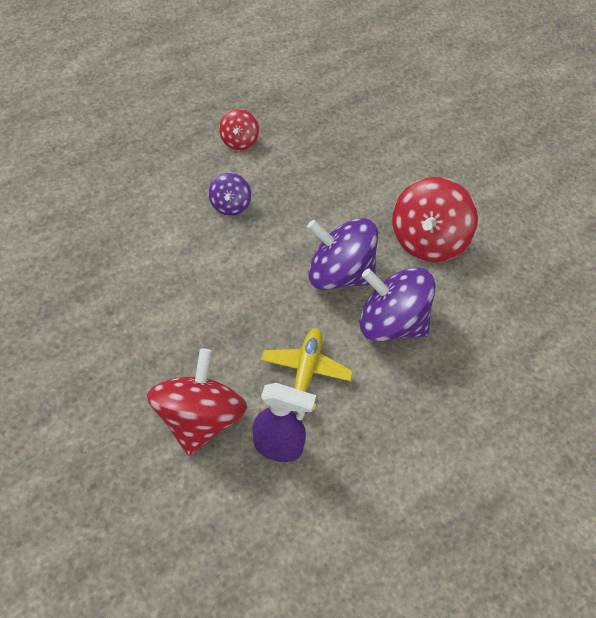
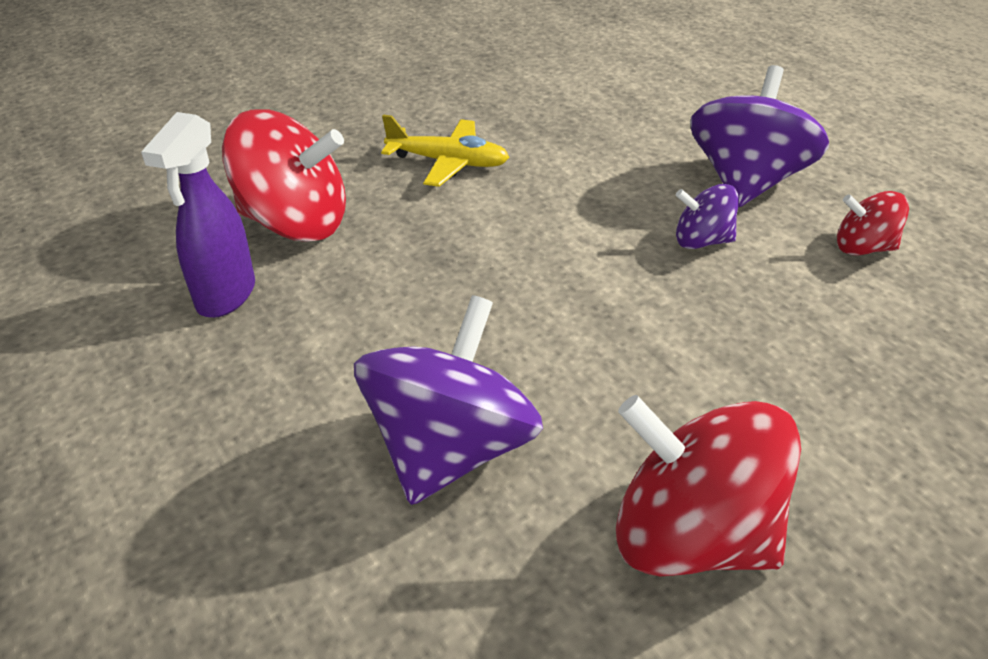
camera: 95 degrees right, 15 degrees down
(306, 371) = (355, 326): yellow plane -> yellow plane (448, 162)
(339, 274) = (568, 375): purple spinning top -> purple spinning top (746, 182)

